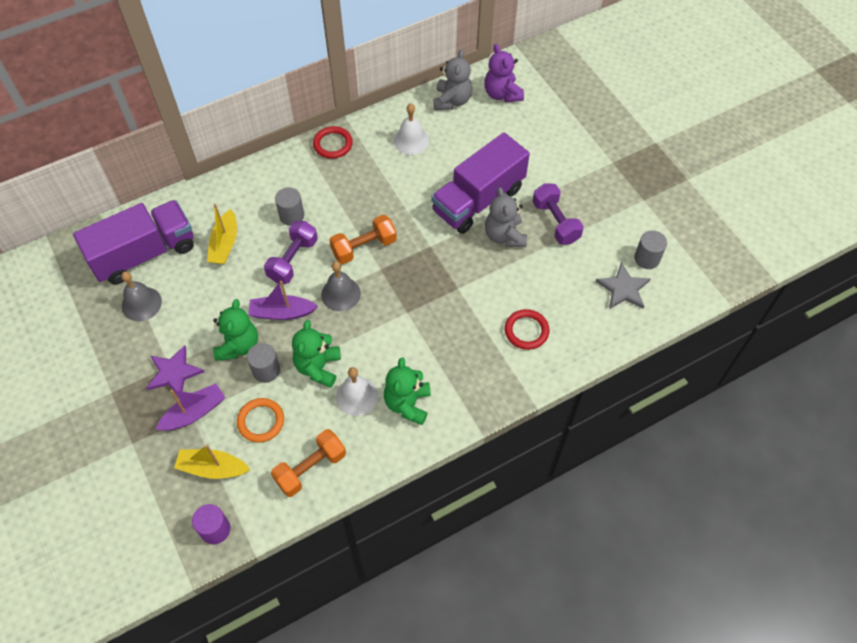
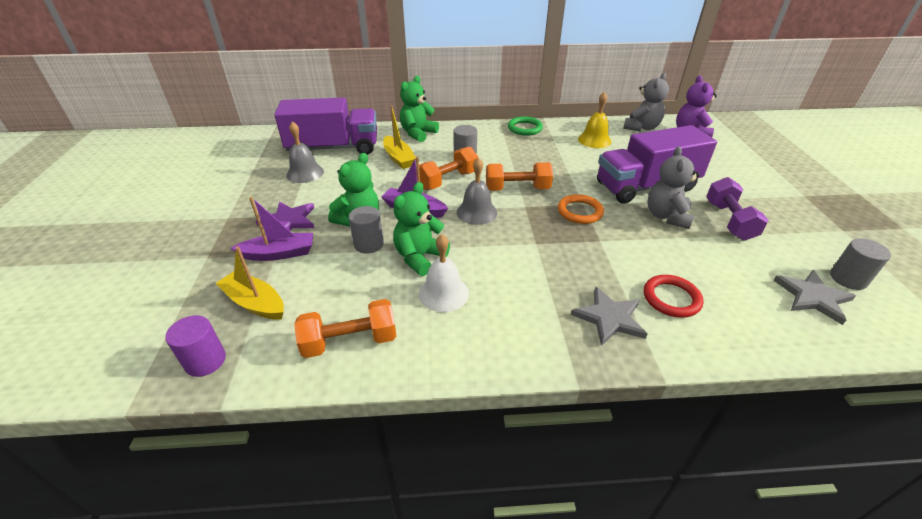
camera: 25 degrees right, 20 degrees down
(225, 244) = (398, 158): yellow boat -> yellow boat turned 60 degrees counterclockwise
(261, 421) = (332, 281): orange ring -> orange ring (579, 212)
(293, 260) = (448, 180): purple dumbbell -> orange dumbbell
(333, 144) = (525, 128): red ring -> green ring
(407, 404) = (496, 319): green teddy bear -> green teddy bear (418, 133)
(411, 140) = (594, 140): white bell -> yellow bell
(487, 368) = (609, 318): none -> grey star

